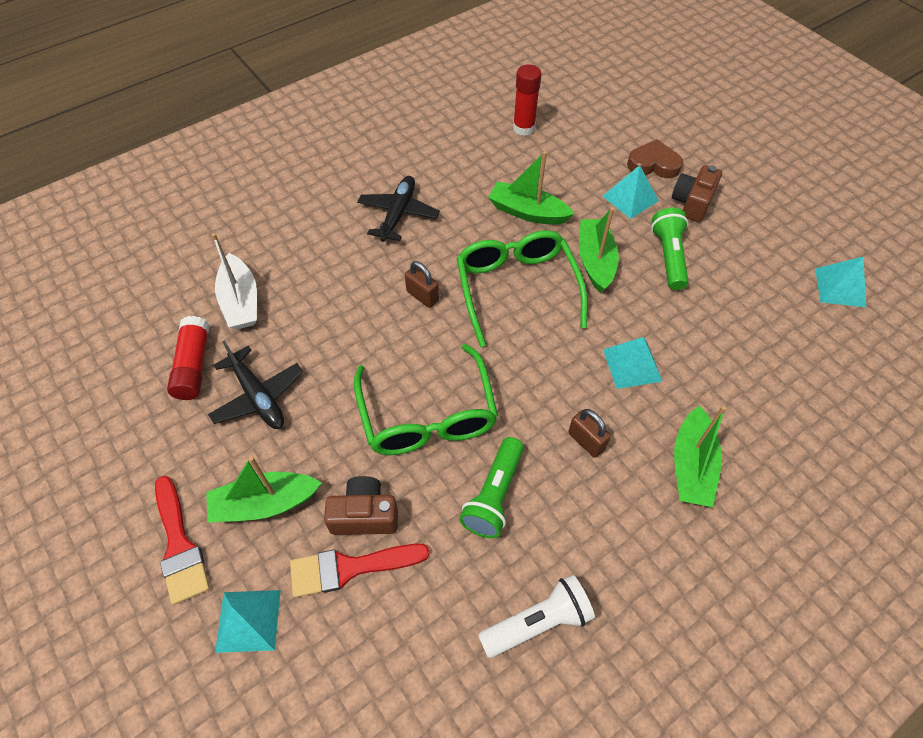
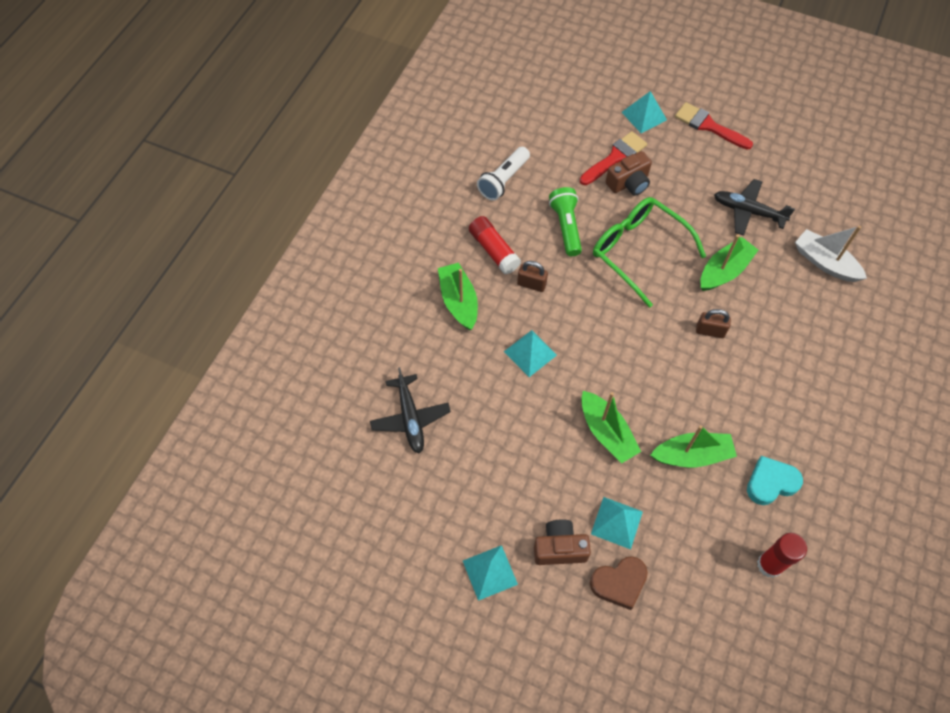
camera: 150 degrees right, 5 degrees up
(193, 366) = (805, 209): red glue stick -> red glue stick (494, 250)
(265, 504) = (686, 163): green boat -> green boat (724, 271)
(398, 214) = (791, 395): black plane -> black plane (410, 418)
(476, 168) = (771, 483): none -> turquoise heart
(517, 288) = (649, 374): green glasses -> none
(668, 257) = (551, 469): green flashlight -> none
(692, 203) = (559, 548): brown camera -> brown camera turned 90 degrees counterclockwise
(840, 287) = (398, 512): turquoise pyramid -> turquoise pyramid (489, 572)

